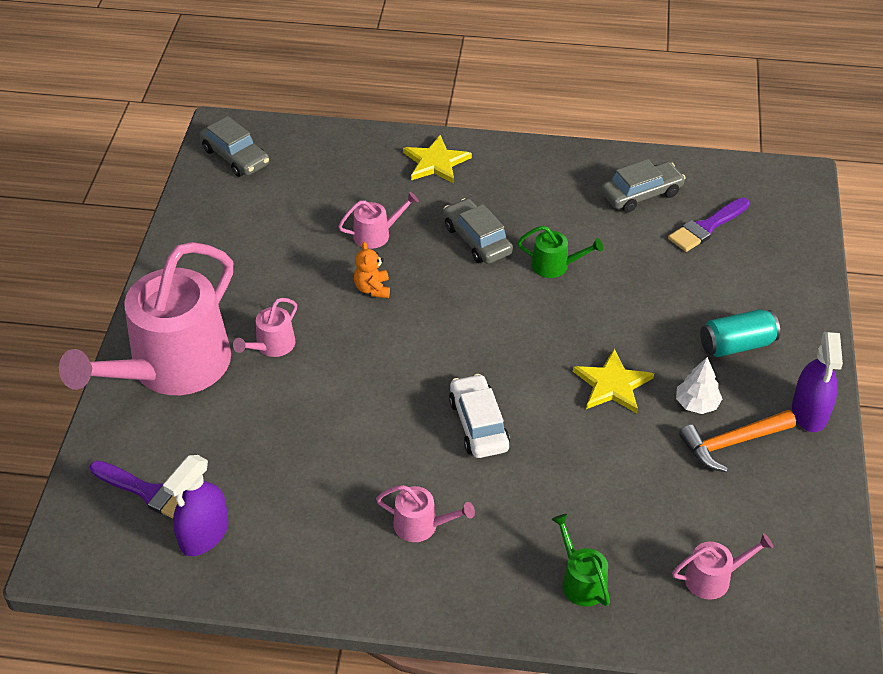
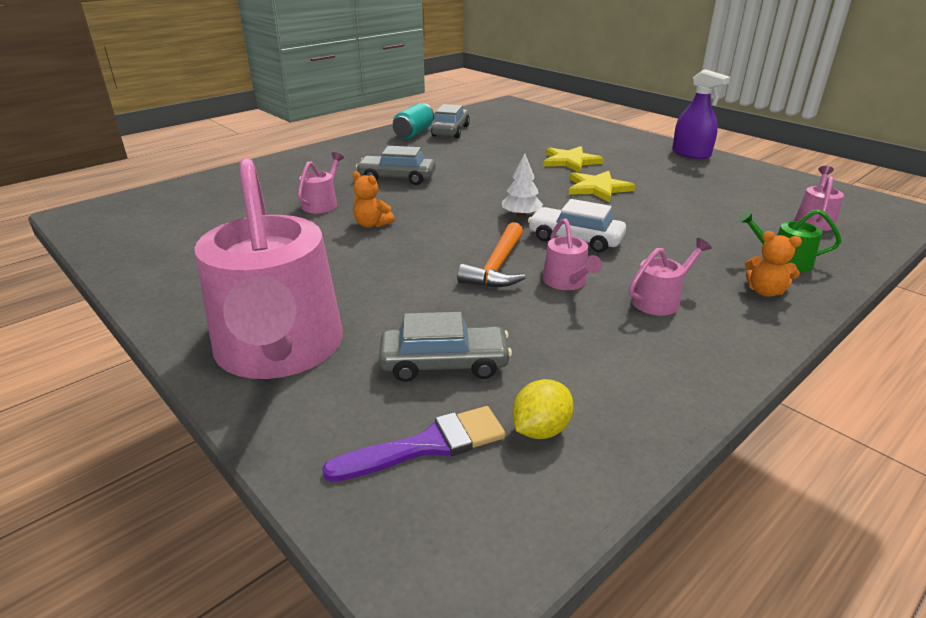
camera: 50 degrees left, 15 degrees down
(204, 535) = (540, 429): purple spray bottle -> yellow lemon
(235, 157) = (120, 220): grey car -> grey car (444, 364)
(272, 346) = (352, 286): pink watering can -> pink watering can (567, 282)
(436, 162) = (301, 164): yellow star -> yellow star (570, 161)
(503, 586) = (765, 291): none -> orange teddy bear
(555, 265) = (464, 167): green watering can -> none
(696, 404) = (647, 174): white tree -> white tree (521, 215)
(706, 227) = (506, 128): purple brush -> none
(732, 443) = (694, 177): orange hammer -> orange hammer (497, 266)
(736, 345) = (612, 151): turquoise can -> turquoise can (414, 133)

